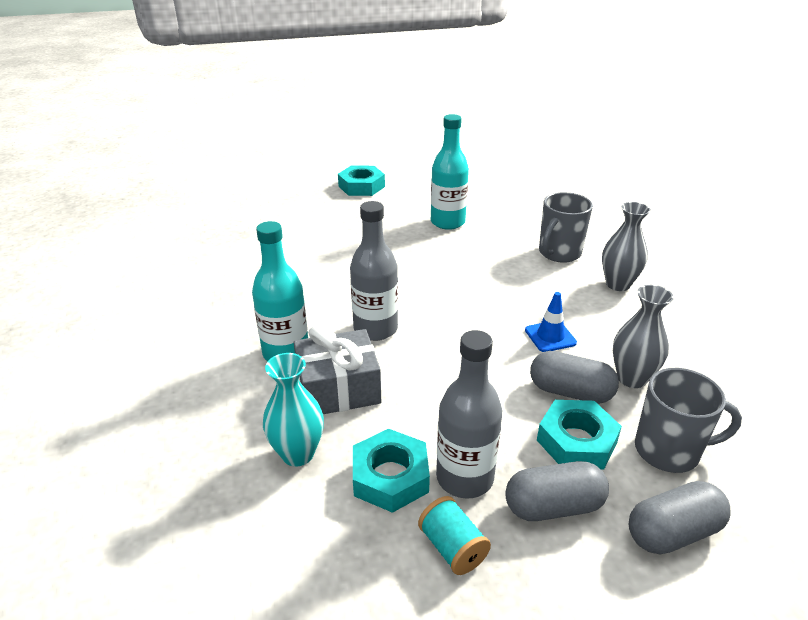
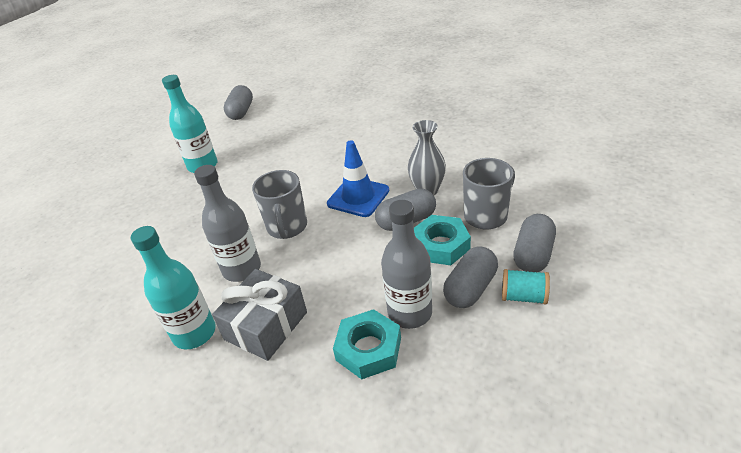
camera: 40 degrees left, 5 degrees up
(298, 454) = (292, 387): turquoise vase -> none
(361, 186) = (97, 178): turquoise nut -> none
(452, 548) = (450, 355): turquoise spool -> turquoise spool (523, 297)
(536, 192) = (241, 112): none -> grey capsule
(550, 336) = (358, 197): blue traffic cone -> blue traffic cone, size x1.58
(559, 253) = (303, 143): grey mug -> grey mug (287, 227)
(618, 284) = (359, 142): grey vase -> none

